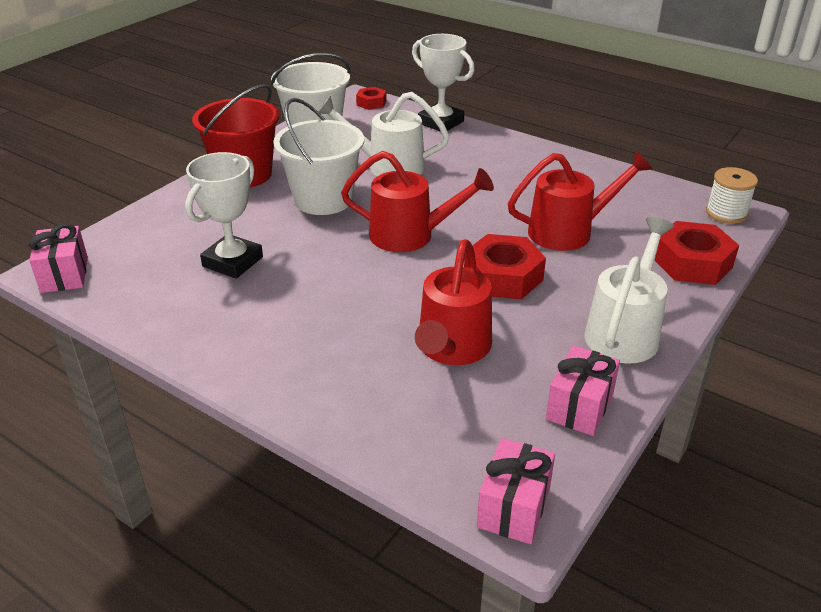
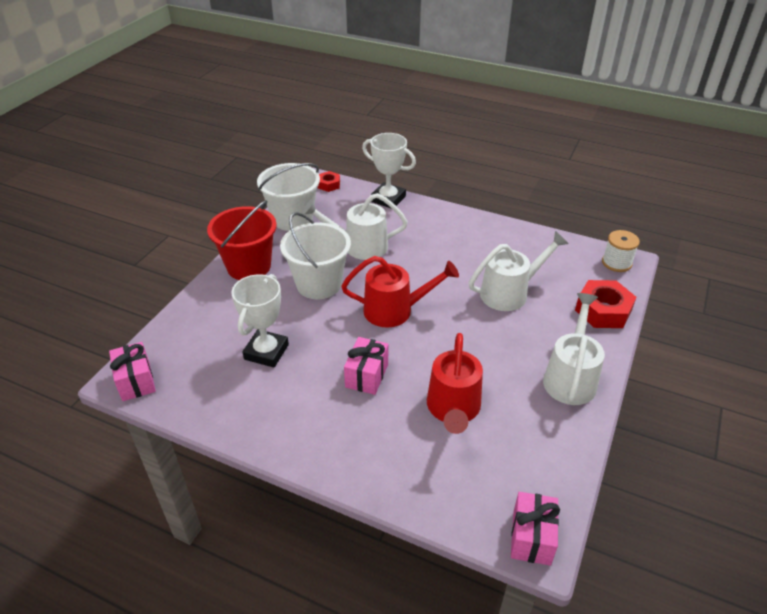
camera: 10 degrees left, 5 degrees up
(503, 276) = (473, 340): red nut -> none
(569, 231) = (510, 292): red watering can -> white watering can
(579, 407) = (555, 447): pink gift -> pink gift (367, 375)

